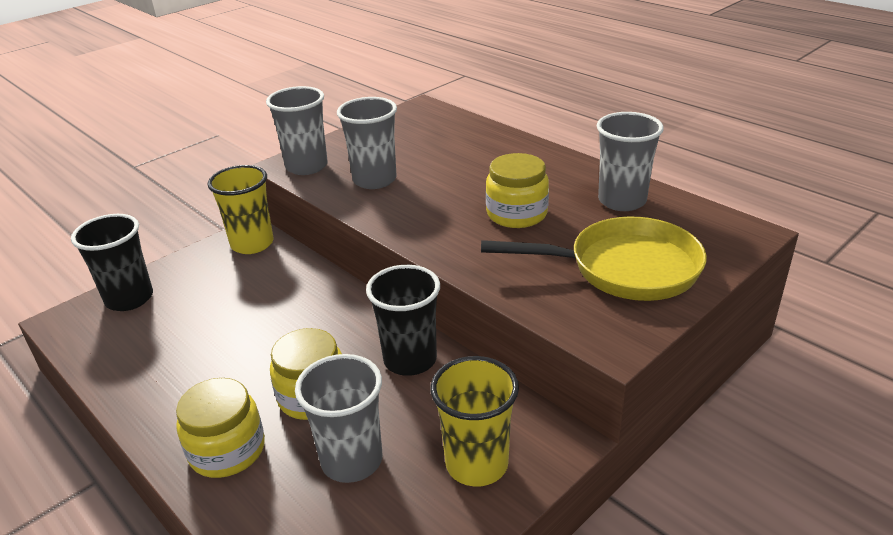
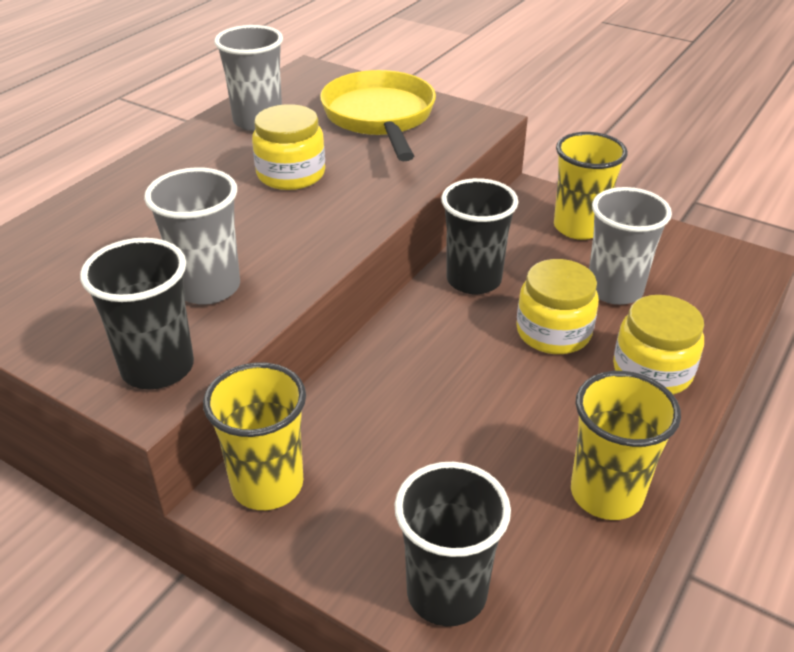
camera: 105 degrees left, 5 degrees up
(135, 381) = (606, 494): none -> yellow cup
(306, 166) = (157, 368): grey cup -> black cup

